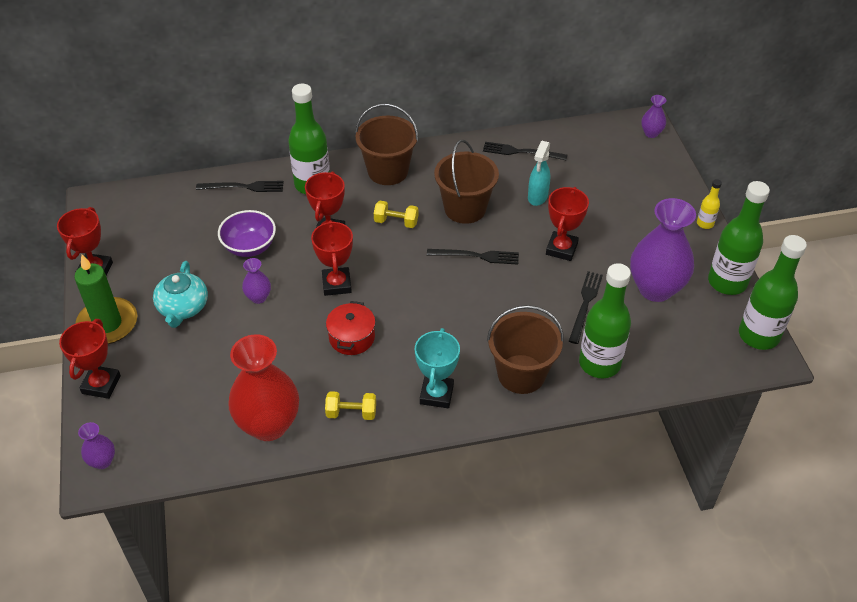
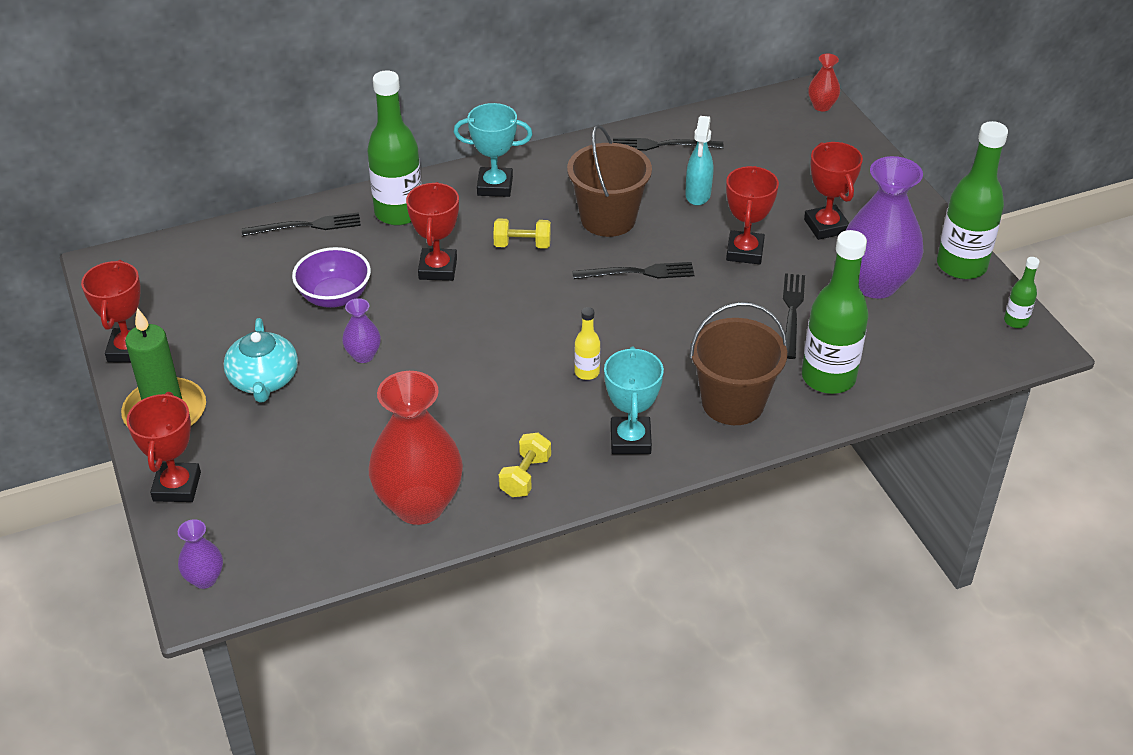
camera: 10 degrees left, 5 degrees down
(336, 284) = (464, 327): red trophy -> red trophy (826, 226)
(351, 413) = (525, 476): yellow dumbbell -> yellow dumbbell turned 60 degrees counterclockwise
(352, 337) = (501, 388): red pot -> none
(388, 171) = (495, 186): brown bucket -> turquoise trophy
(651, 133) = (822, 106): purple vase -> red vase
(705, 223) = (916, 202): yellow bottle -> yellow bottle (587, 372)
(758, 335) = (1016, 321): green bottle -> green bottle, size x0.46

